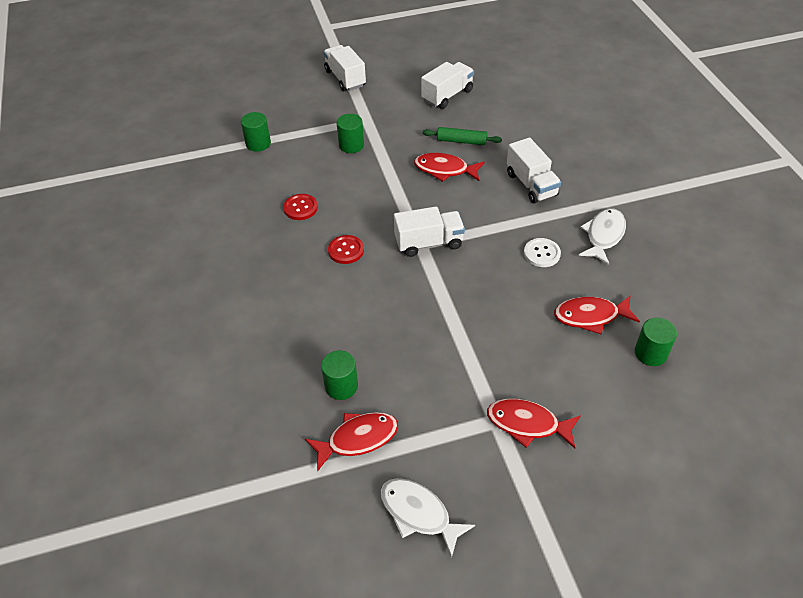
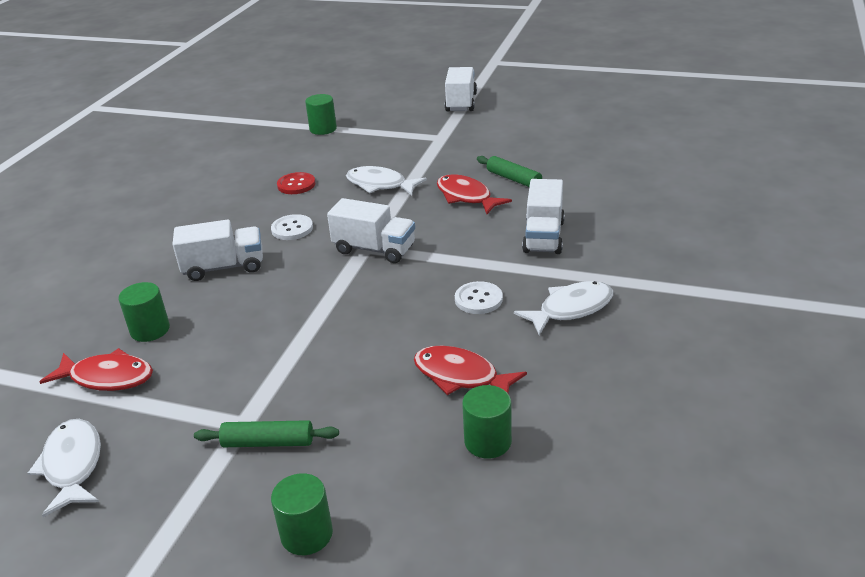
camera: 35 degrees right, 15 degrees down
(346, 250) = (292, 229): red button -> white button
(351, 145) = (401, 152): green cylinder -> green cylinder (306, 534)
(368, 183) = (380, 185): none -> white fish
(447, 95) = (546, 139): white truck -> white truck (224, 267)
(527, 424) = (268, 442): red fish -> green rolling pin

